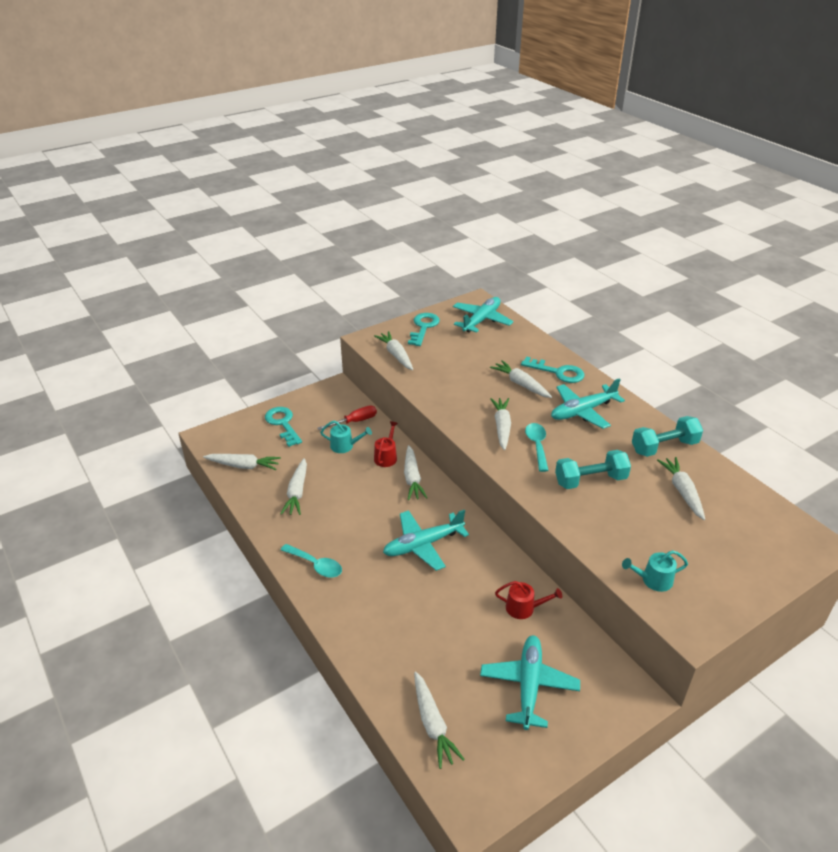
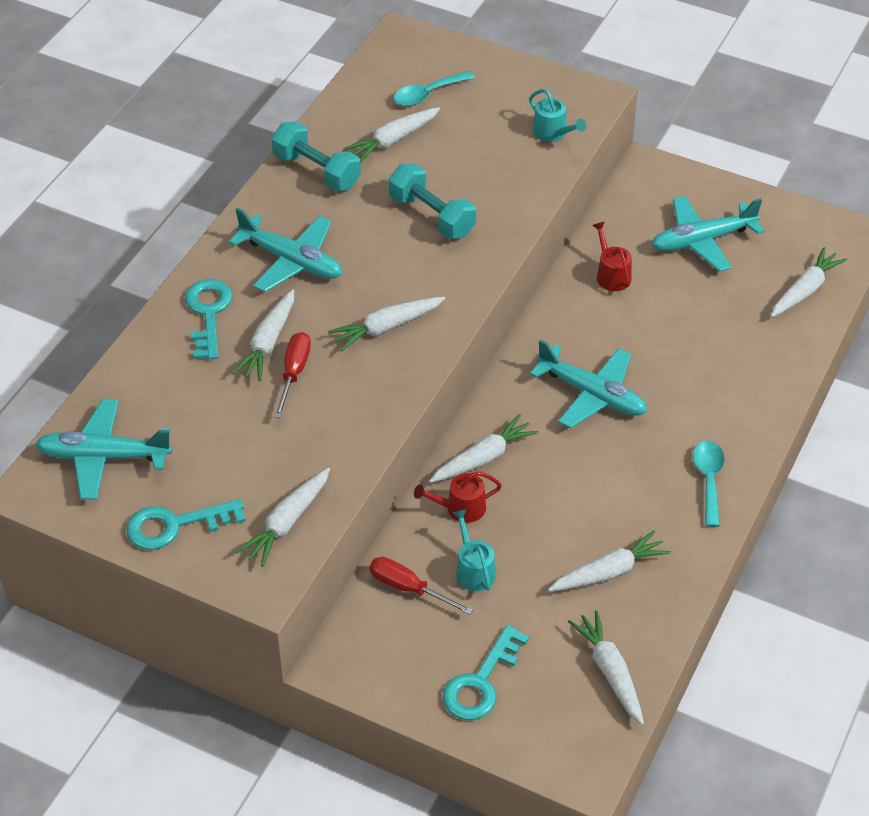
camera: 120 degrees left, 10 degrees up
(491, 385) = (294, 373): none -> red screwdriver
(537, 446) = (400, 281): turquoise spoon -> turquoise spoon (428, 94)

